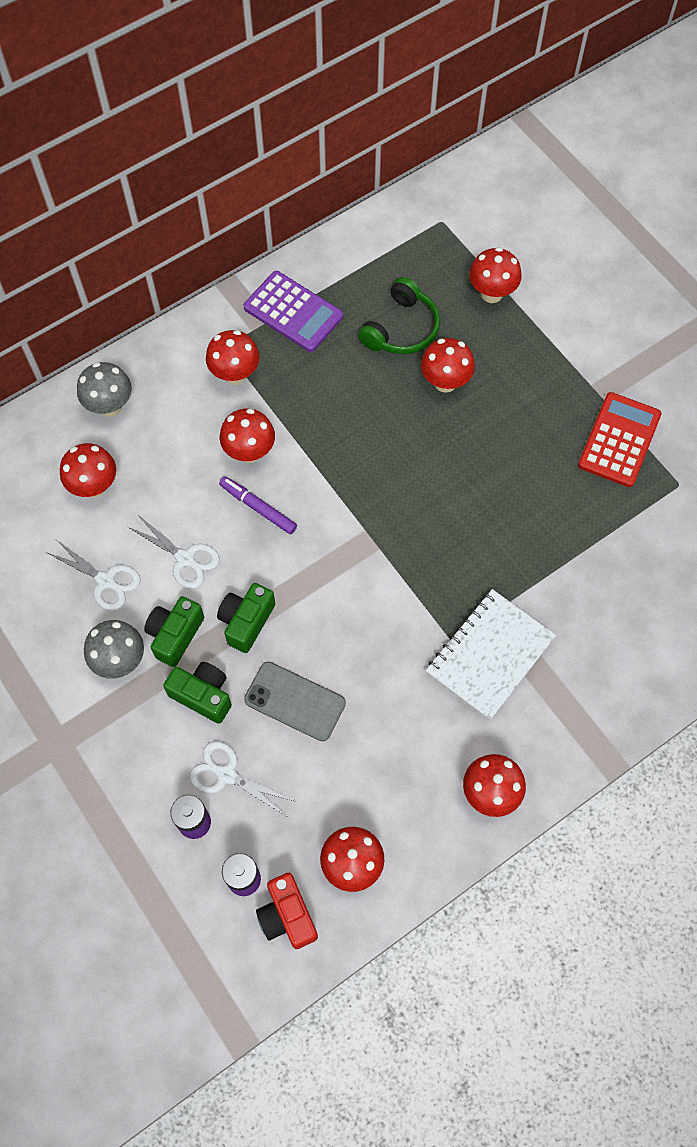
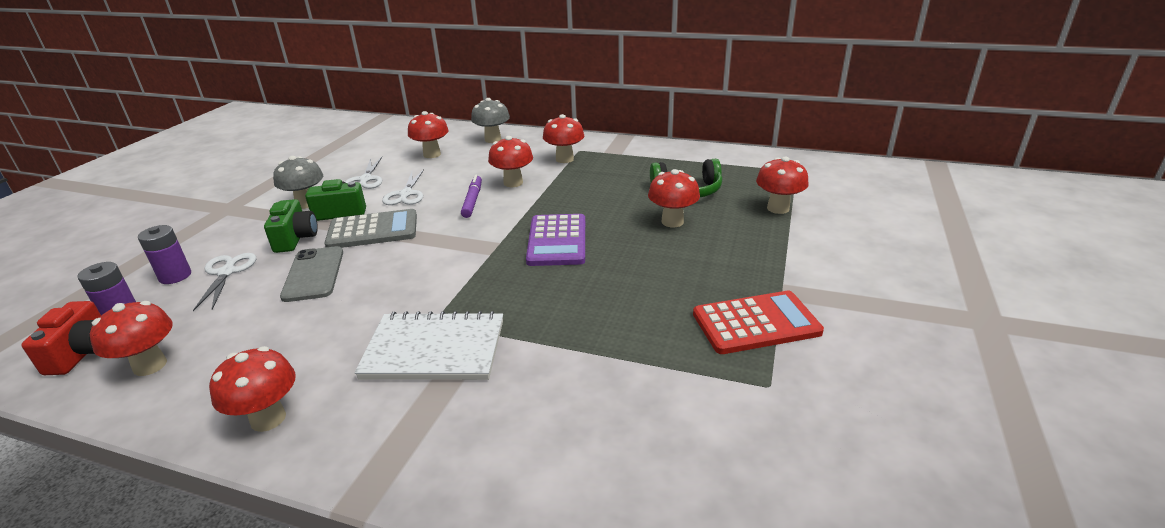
camera: 55 degrees right, 35 degrees down
(246, 622) = (373, 230): green camera -> grey calculator
(287, 916) = (84, 353): red camera -> red camera turned 150 degrees clockwise
(293, 312) = (637, 157): purple calculator -> purple calculator (557, 241)

